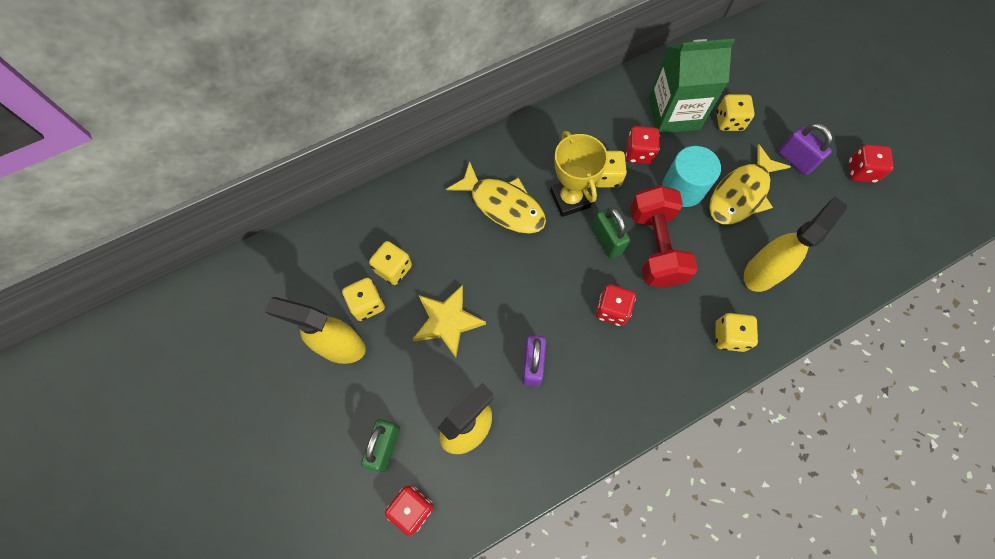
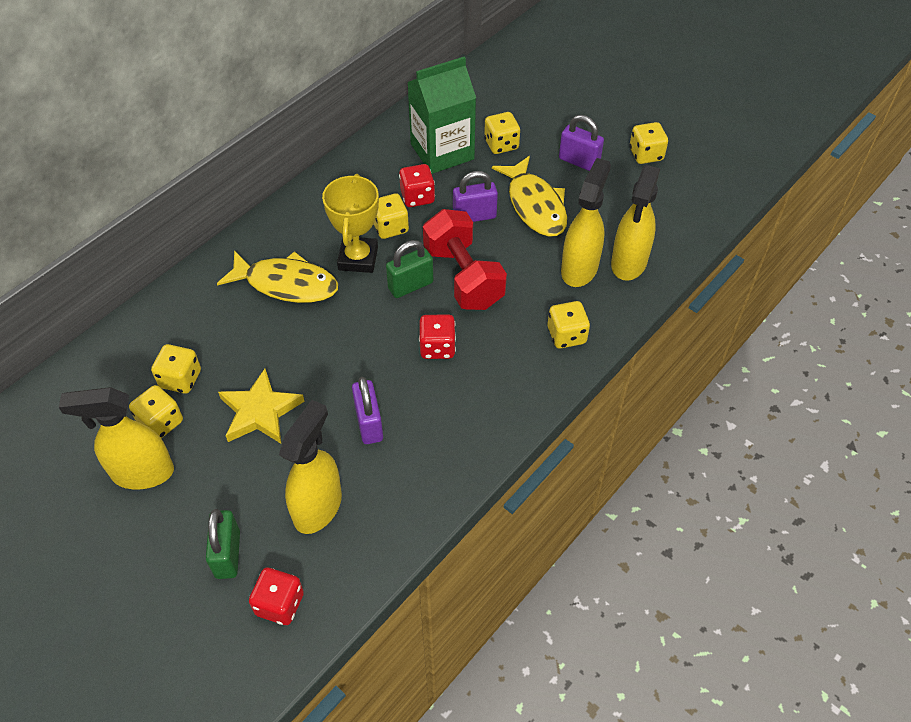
camera: 20 degrees left, 15 degrees down
(570, 199) = (358, 258): yellow trophy -> yellow trophy turned 45 degrees clockwise
(607, 241) = (410, 285): green padlock -> green padlock turned 75 degrees counterclockwise
(683, 188) = (474, 216): turquoise cylinder -> purple padlock
(741, 194) = (535, 205): yellow fish -> yellow fish turned 45 degrees counterclockwise
(809, 281) = (628, 263): none -> yellow spray bottle
(861, 171) = (646, 154): red dice -> yellow dice

